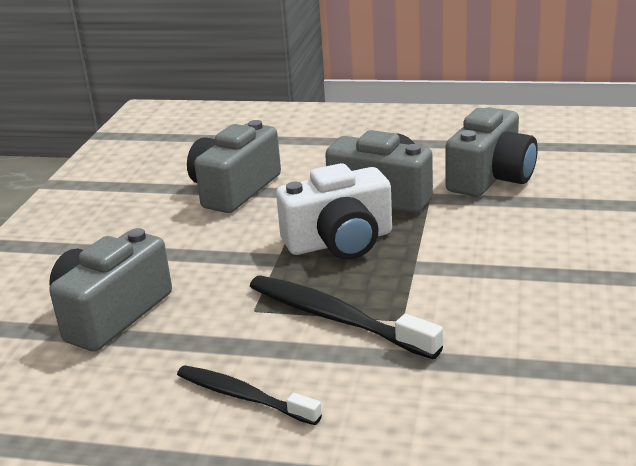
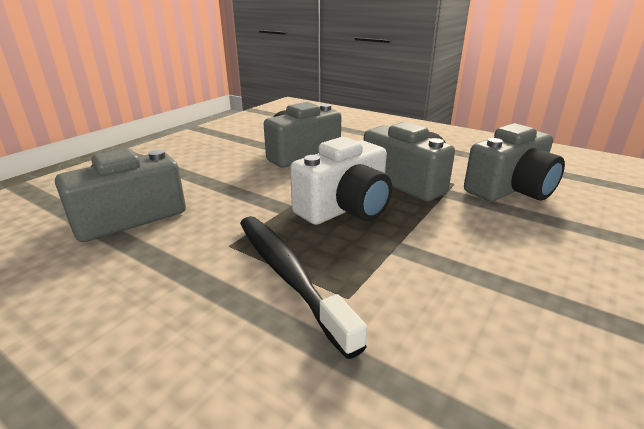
camera: 20 degrees right, 0 degrees up
(243, 396) = (136, 329): black toothbrush -> none
(340, 242) = (345, 208): white camera -> white camera turned 45 degrees counterclockwise

